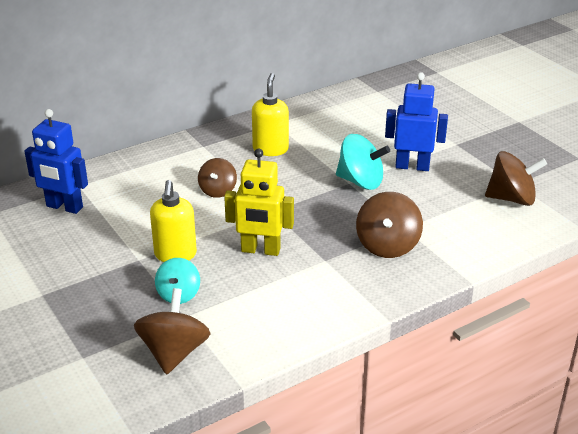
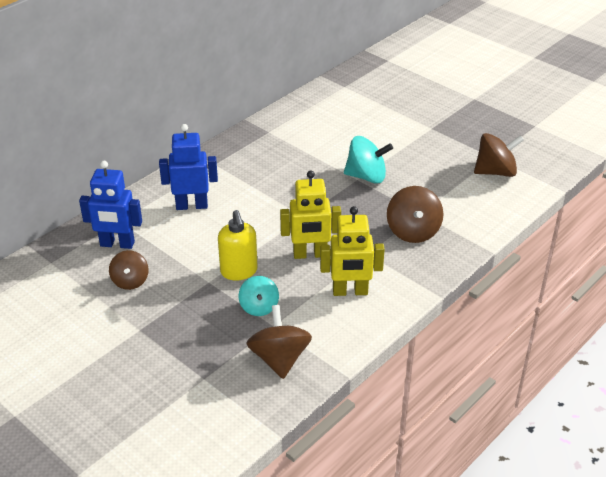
camera: 15 degrees left, 5 degrees up
(218, 191) = (248, 205): brown spinning top -> brown spinning top (130, 281)
(270, 149) = (276, 158): yellow soap dispenser -> none
(286, 296) = (350, 291): none -> yellow robot
(412, 166) = (403, 155): blue robot -> blue robot (192, 205)

